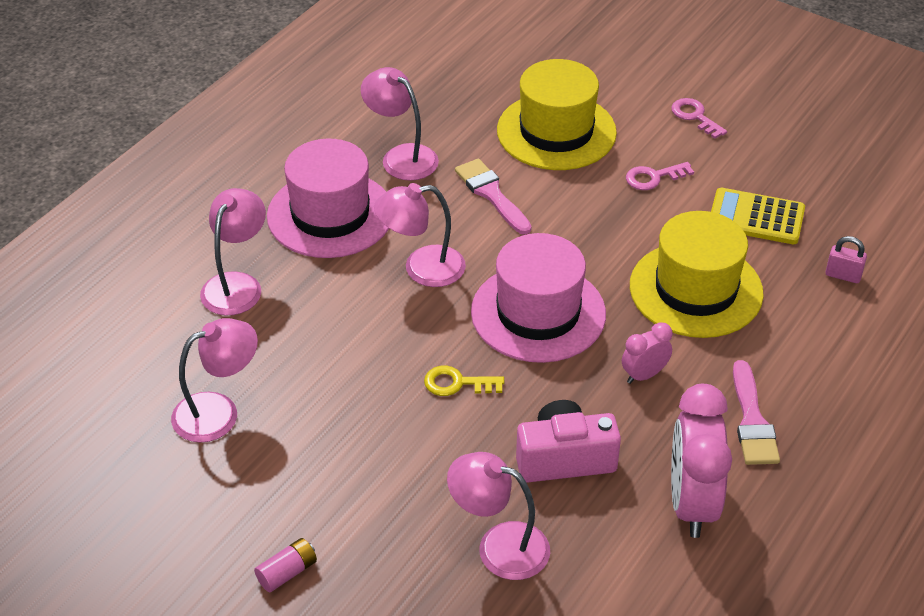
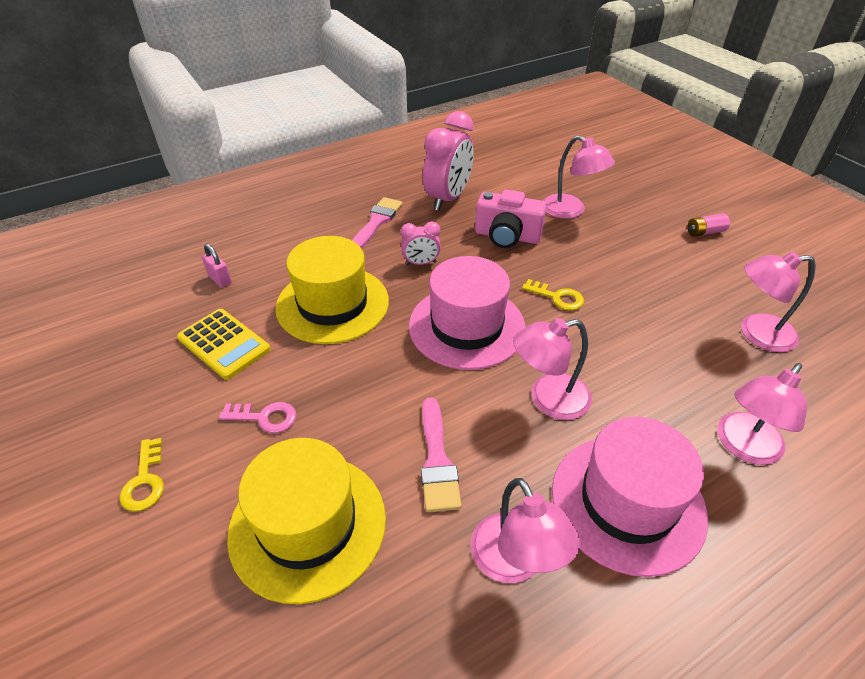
camera: 155 degrees left, 0 degrees up
(422, 268) = (548, 399): pink lamp -> pink lamp turned 150 degrees clockwise
(695, 116) = (145, 481): pink key -> yellow key

